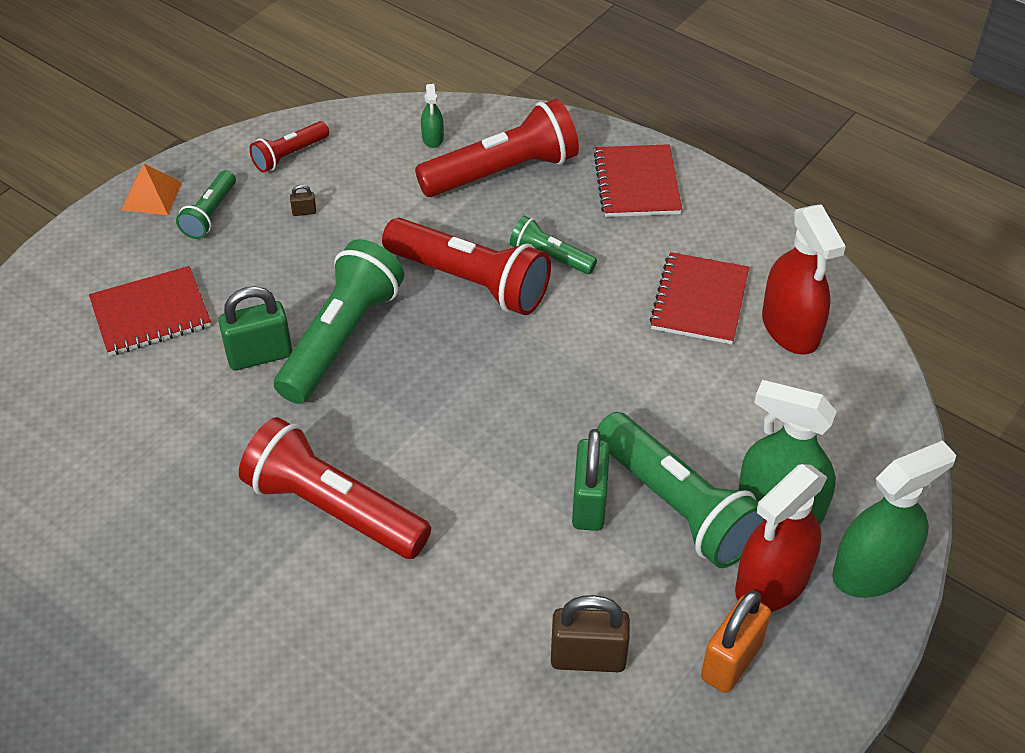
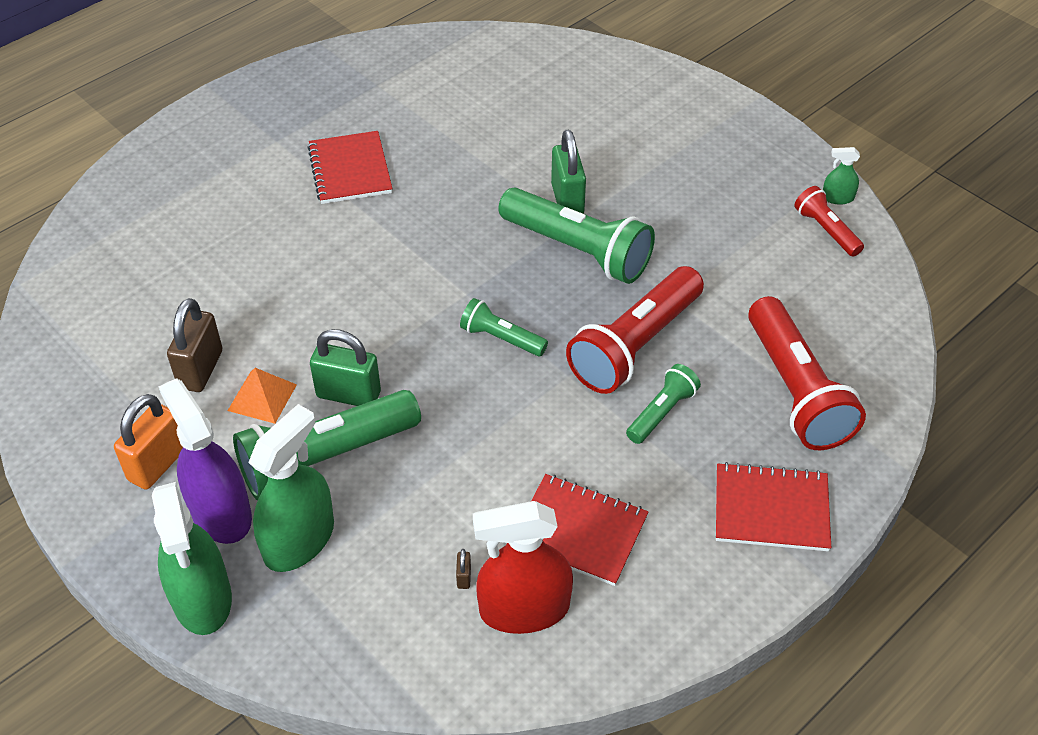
camera: 100 degrees right, 0 degrees up
(151, 196) = (772, 141): orange pyramid -> orange pyramid (262, 397)
(151, 314) = (627, 139): red notebook -> red notebook (350, 170)
(210, 214) = (745, 176): green flashlight -> green flashlight (501, 338)
(304, 212) = (744, 236): brown padlock -> brown padlock (464, 577)
(333, 509) = (394, 234): red flashlight -> none
(433, 138) = (852, 339): green spray bottle -> green spray bottle (837, 198)
(731, 661) = (157, 464): orange padlock -> orange padlock turned 75 degrees clockwise
(772, 582) = (220, 513): red spray bottle -> purple spray bottle

